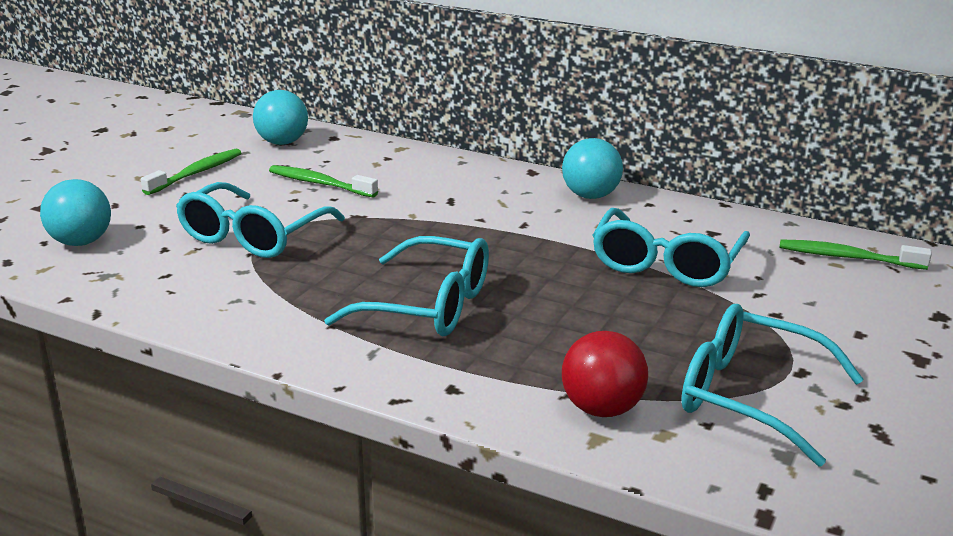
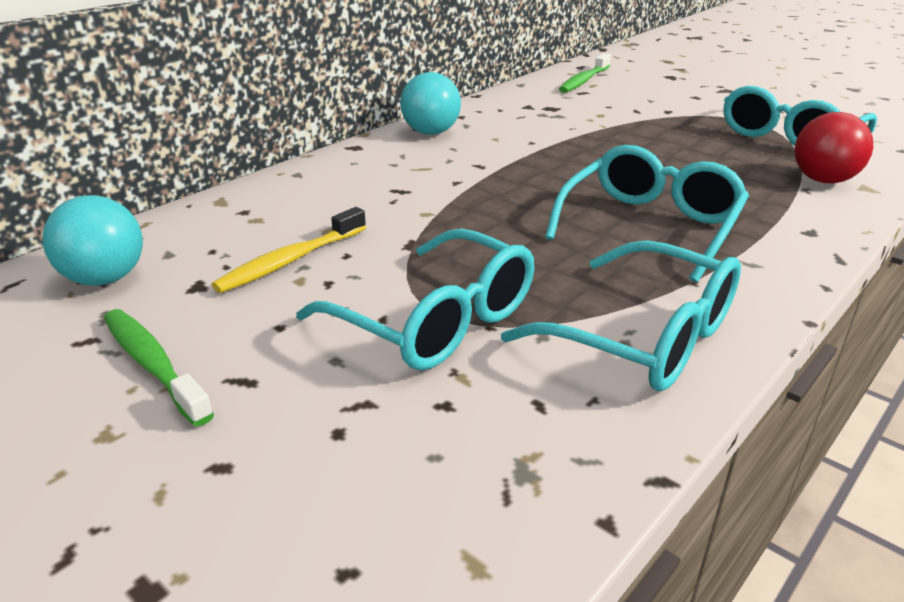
camera: 75 degrees left, 5 degrees up
(81, 242) = (374, 510): turquoise ball -> none
(319, 184) = (290, 261): green toothbrush -> yellow toothbrush
(666, 264) = (581, 127): turquoise glasses -> turquoise glasses (644, 337)

